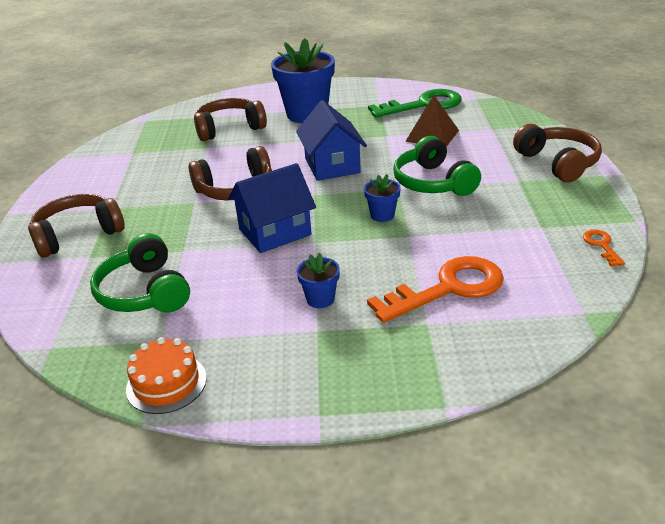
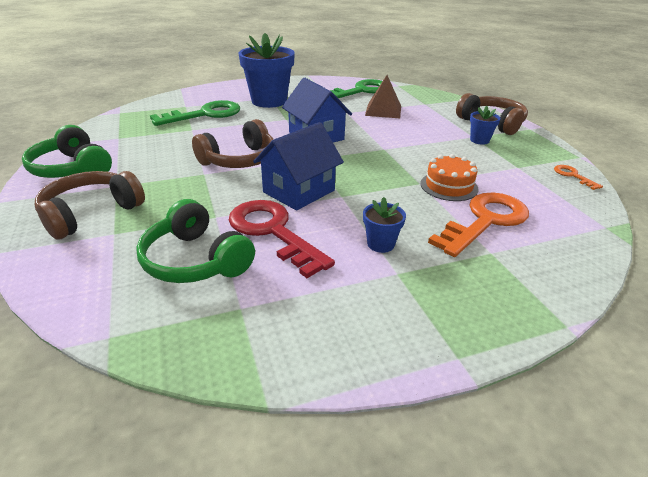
camera: 20 degrees left, 0 degrees up
(166, 383) = (273, 354): orange cake -> orange cake (449, 186)
(226, 273) = (273, 232): none -> red key
(229, 128) = (205, 114): brown headphones -> green key
(382, 215) = (386, 169): blue flower pot -> blue flower pot (479, 140)
(433, 182) = (409, 142): green headphones -> green headphones (72, 169)

